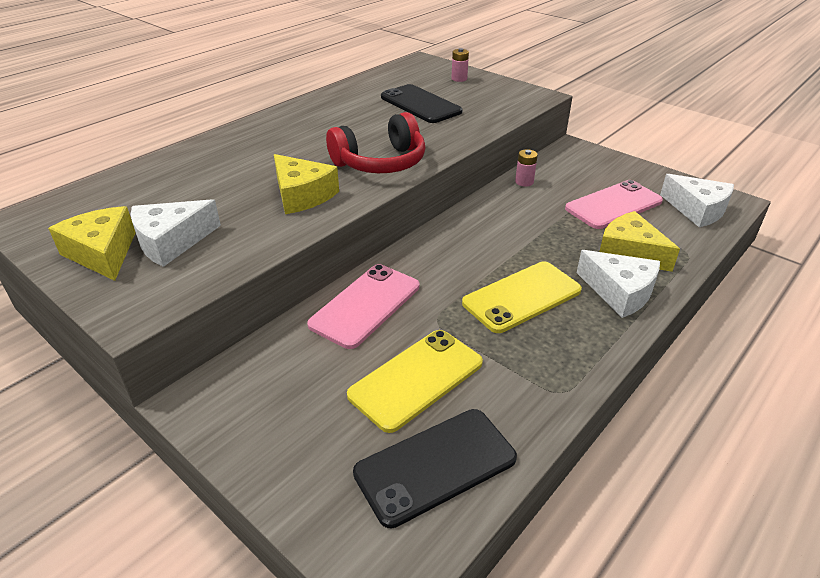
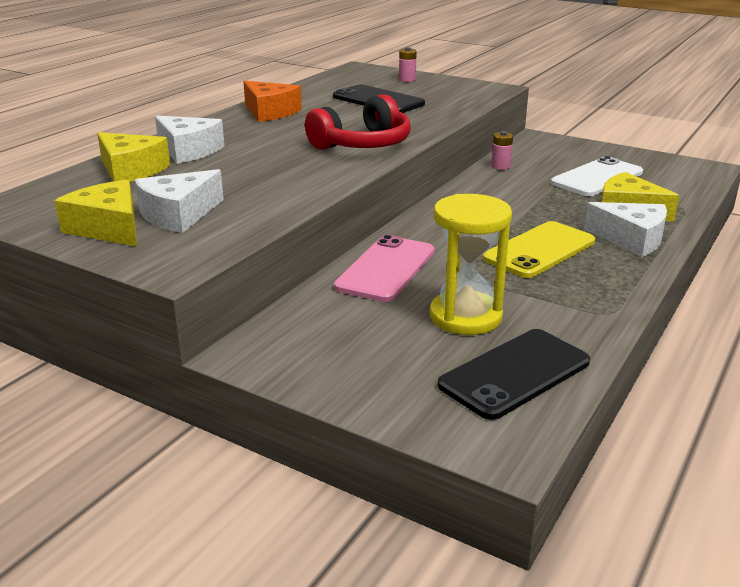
camera: 10 degrees left, 10 degrees down
(302, 195) = (296, 173): yellow cheese -> yellow cheese (131, 170)
(315, 113) = (270, 112): none -> orange cheese
(416, 379) = (465, 316): yellow phone -> yellow hourglass
(613, 205) = (597, 178): pink phone -> white phone
(697, 210) = (678, 176): white cheese -> white cheese (188, 151)

